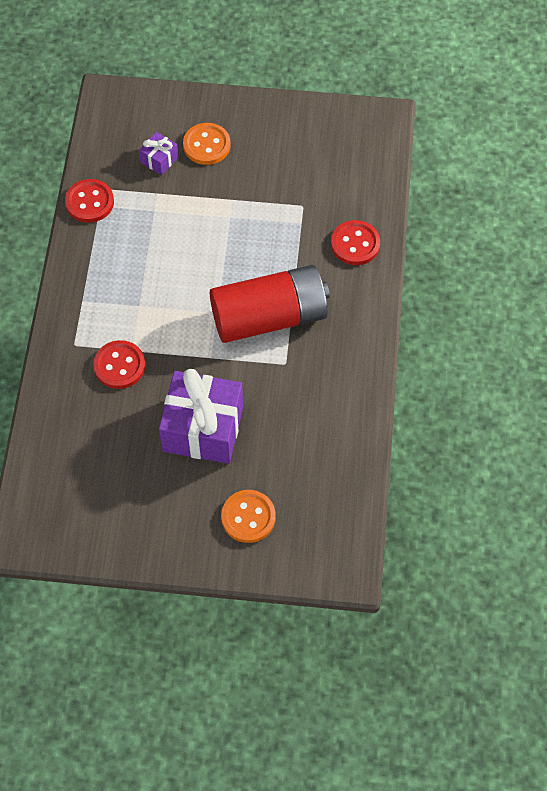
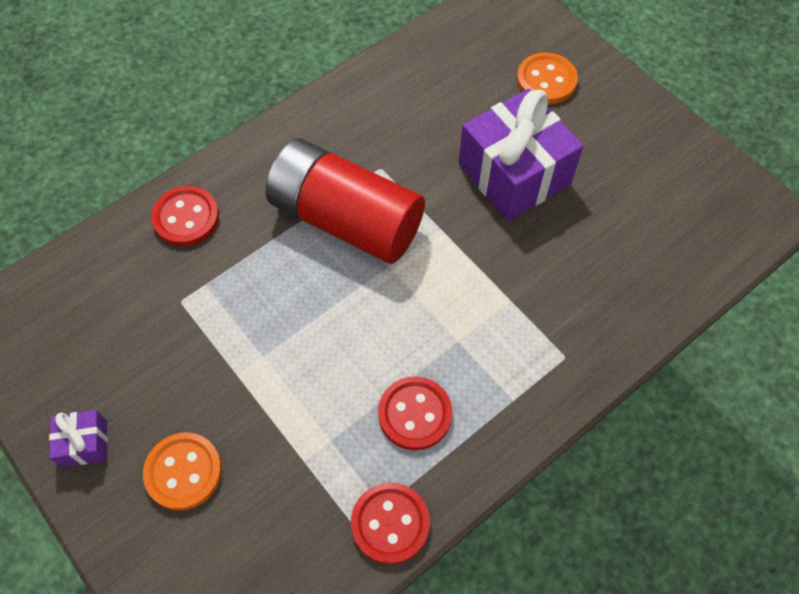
camera: 135 degrees left, 0 degrees up
(119, 366) = (538, 294): red button -> red button (415, 414)
(159, 159) = (254, 505): purple gift -> purple gift (85, 443)

